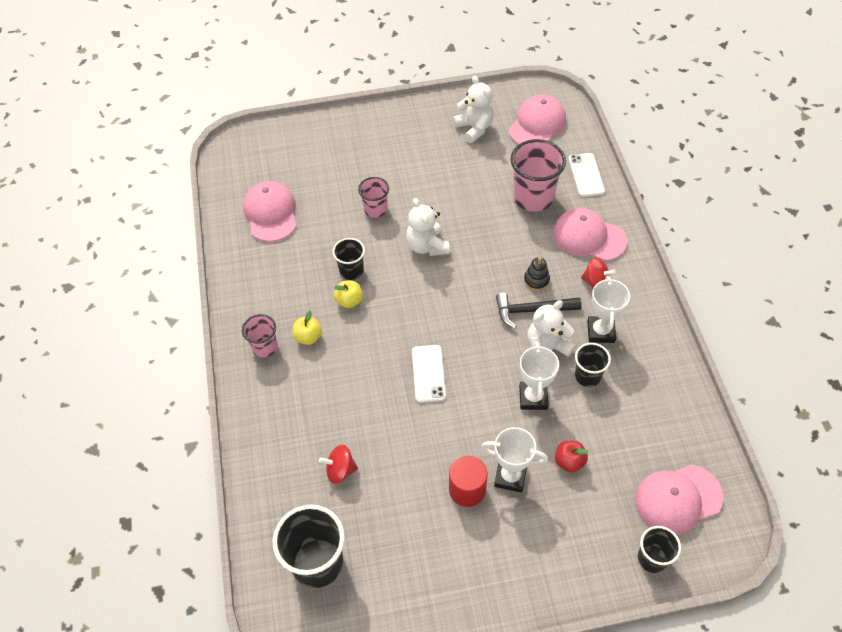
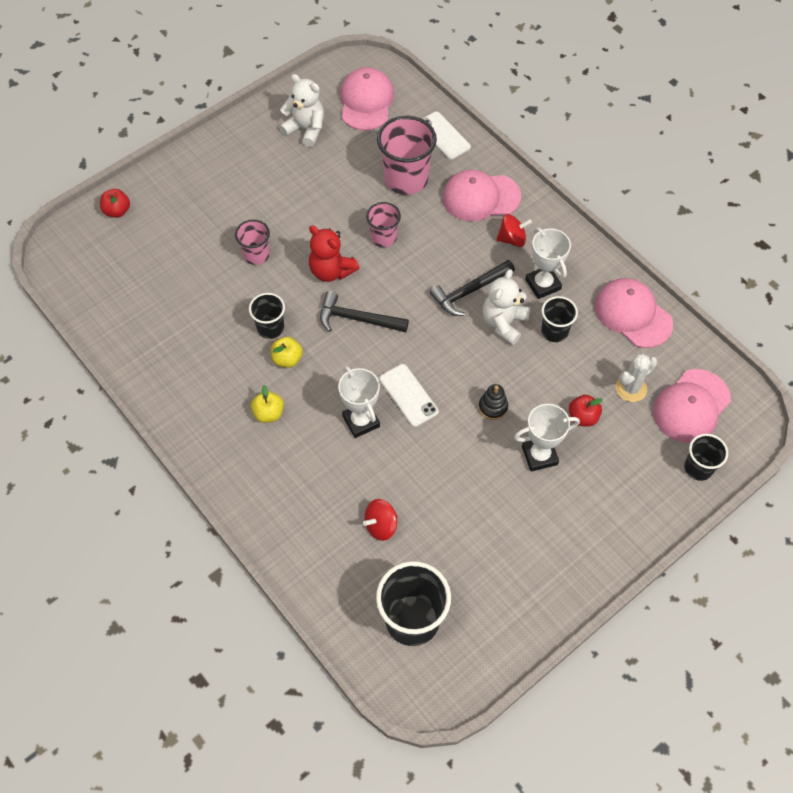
camera: 30 degrees left, 5 degrees up
(265, 347) = (230, 443): pink cup -> pink cup (383, 237)
(271, 213) = (147, 304): pink cap -> pink cap (633, 314)
(292, 135) = (117, 211): none -> red apple
(424, 293) = (357, 319): none -> black hammer
(427, 246) = (331, 271): white teddy bear -> red teddy bear
(467, 489) = (508, 486): red cylinder -> none
(533, 397) = (517, 374): white trophy -> white trophy (361, 421)
(536, 280) = (456, 260): black stacking toy -> black stacking toy (493, 407)
(629, 457) = (631, 388): none -> white cactus

